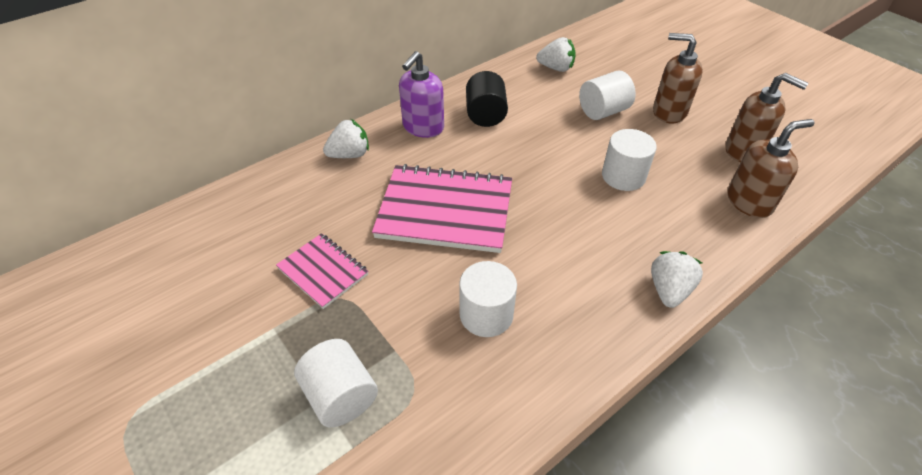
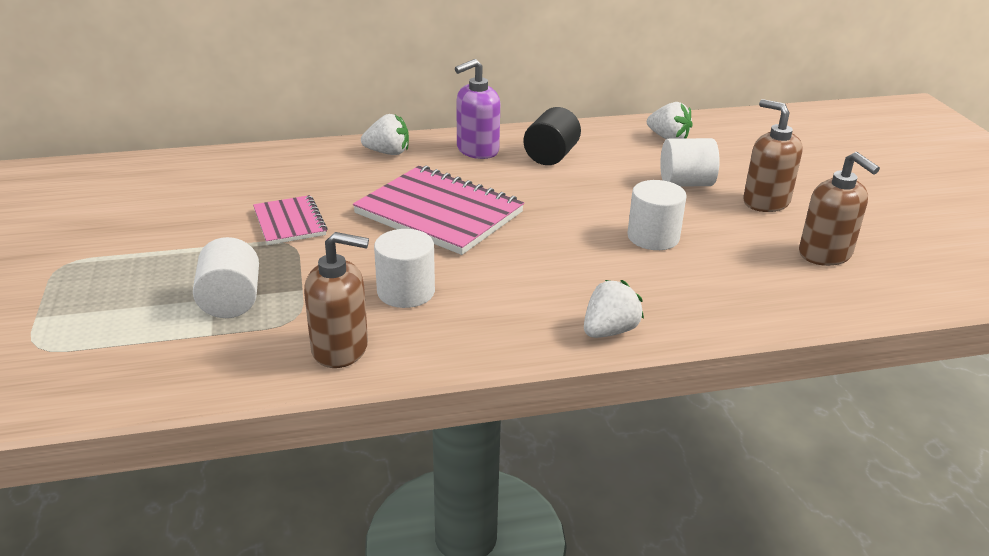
camera: 25 degrees right, 15 degrees down
(749, 202) = (782, 295): brown soap dispenser -> brown soap dispenser (340, 349)

